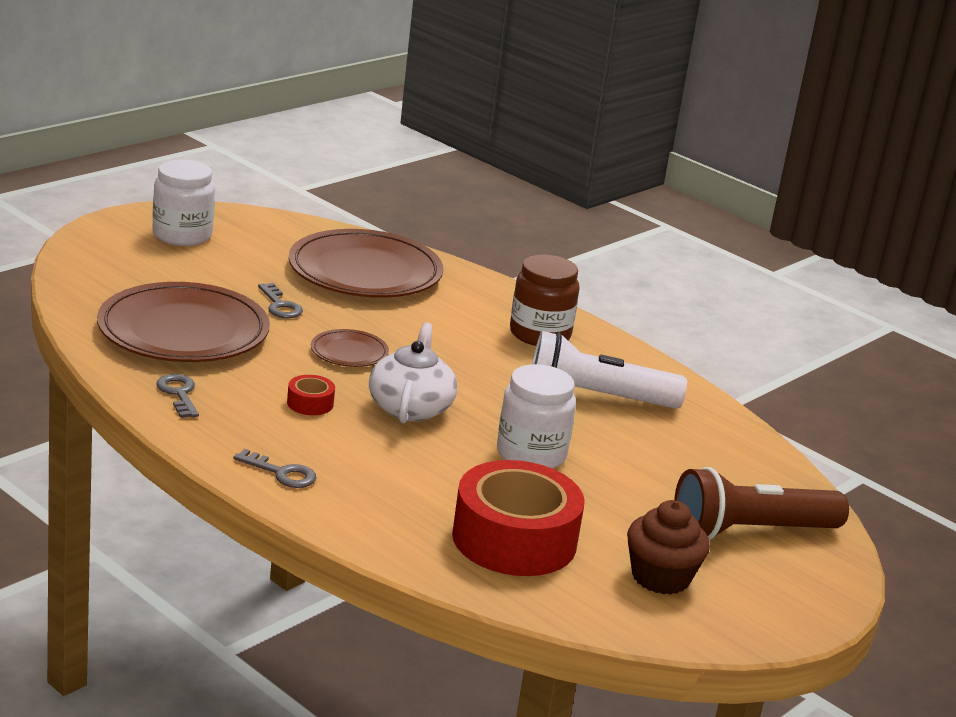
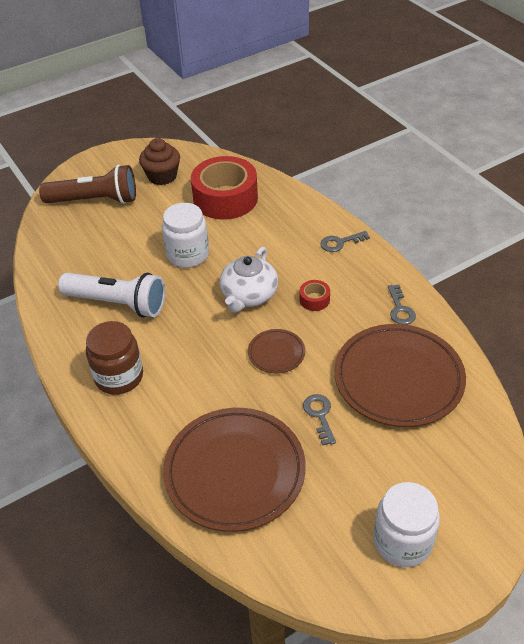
camera: 160 degrees left, 20 degrees up
(281, 473) = (340, 242): grey key -> grey key turned 60 degrees counterclockwise

